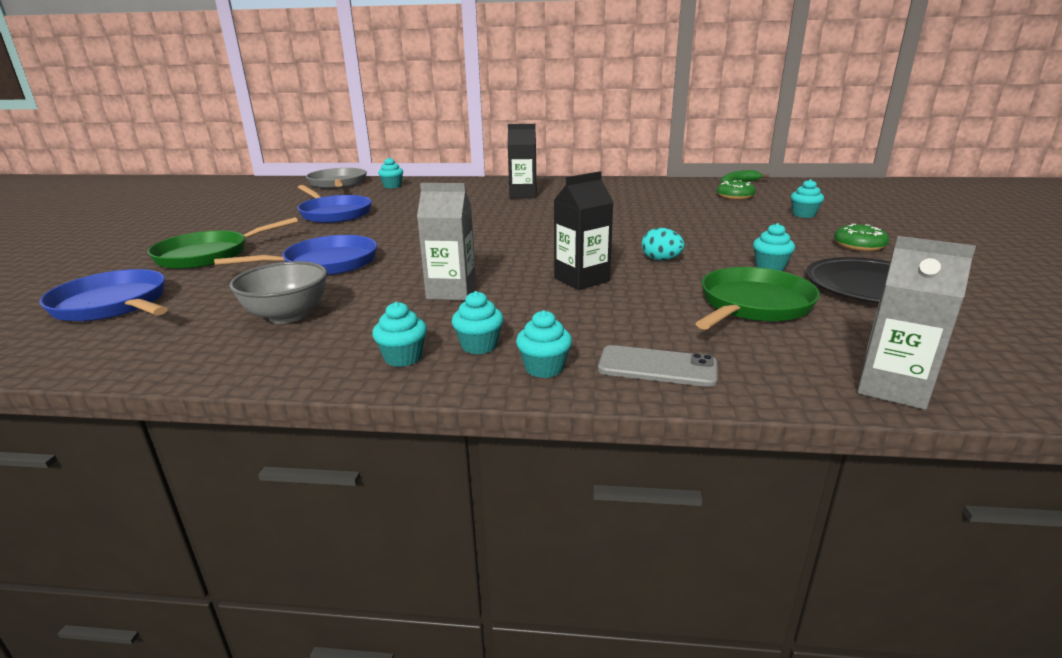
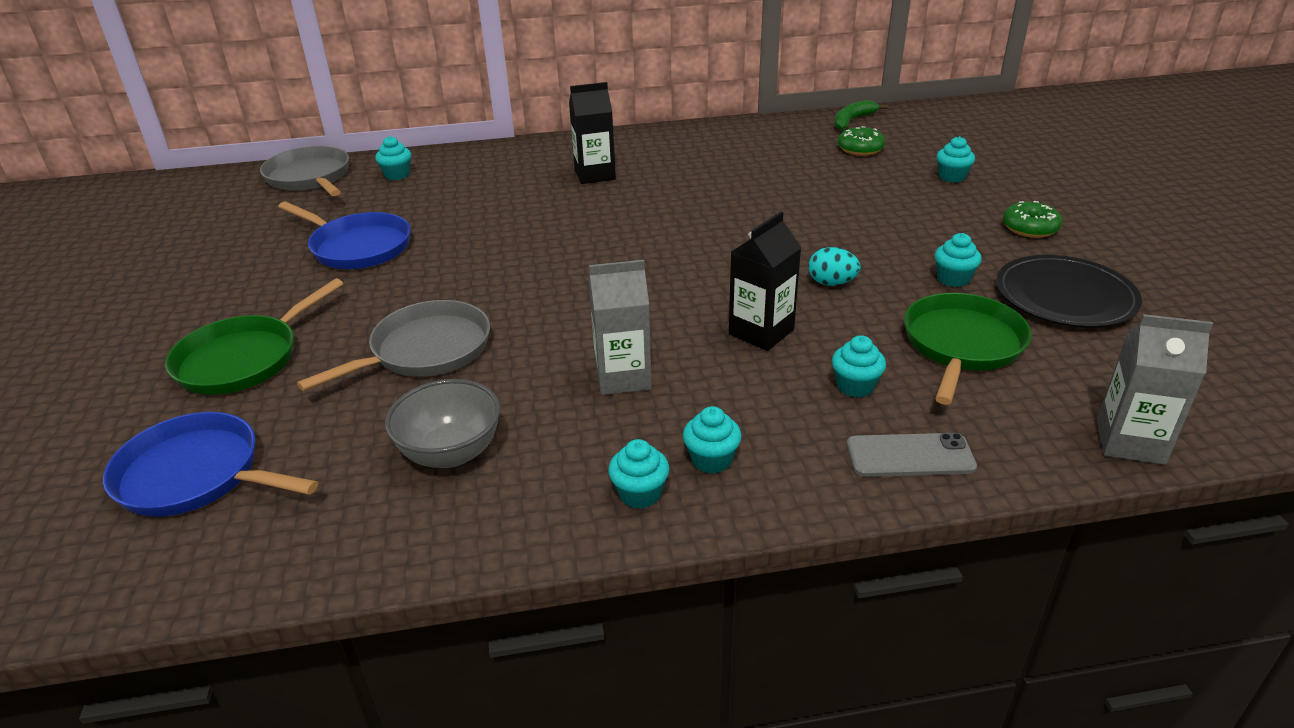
camera: 15 degrees left, 10 degrees up
(326, 263) = (425, 350): blue pan -> grey pan
(544, 368) = (799, 480): turquoise cupcake -> turquoise cupcake (855, 386)

